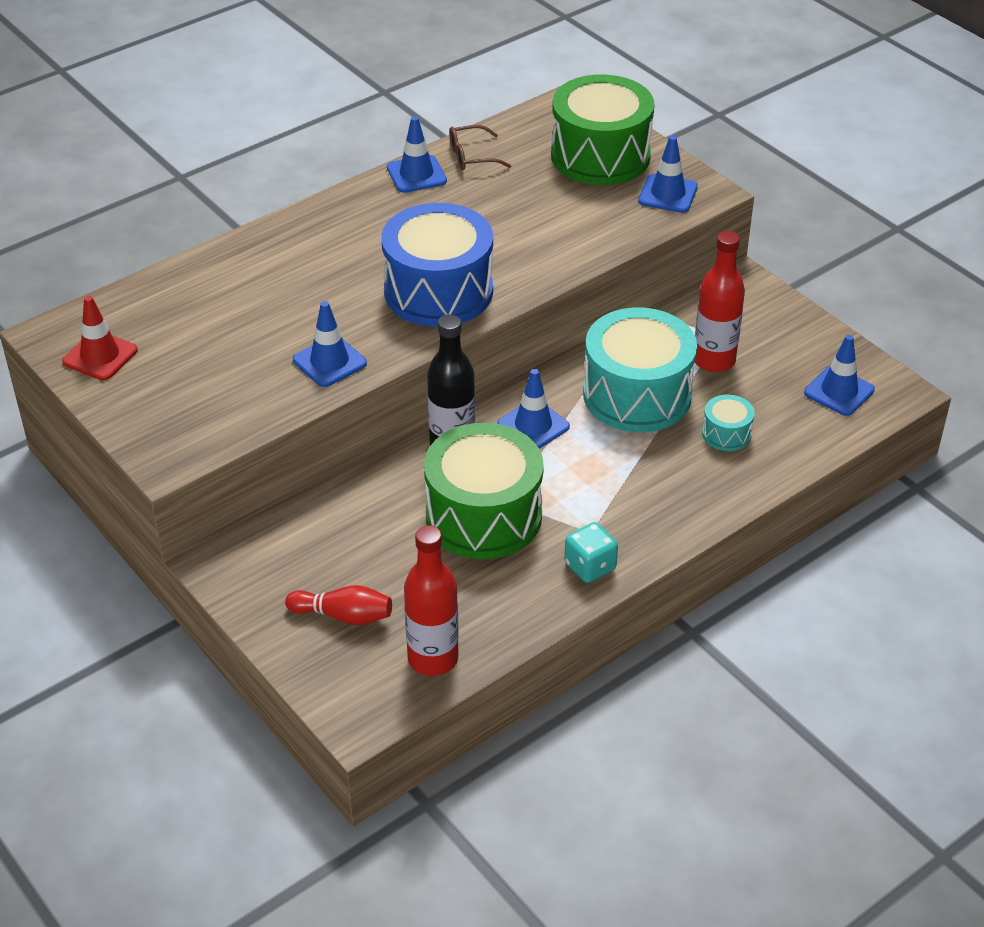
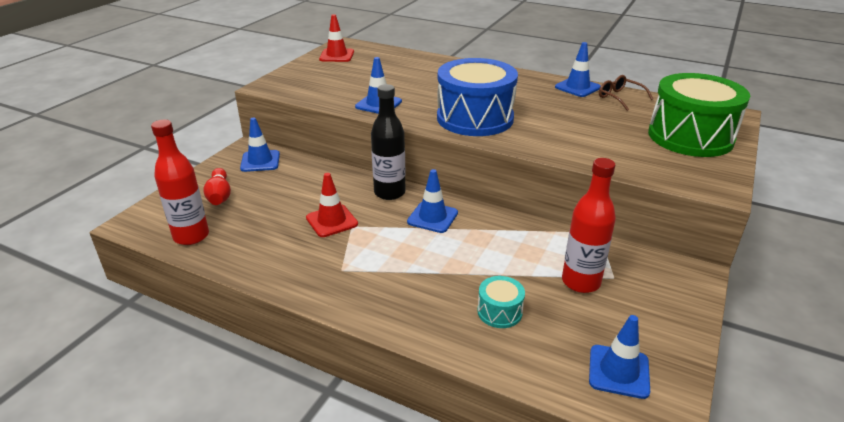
camera: 65 degrees right, 10 degrees down
(483, 516) = (332, 221): green drum -> red traffic cone
(590, 566) = (305, 279): turquoise dice -> none
(637, 395) = (503, 253): turquoise drum -> none
(667, 194) = (689, 172): blue traffic cone -> blue traffic cone (260, 161)

